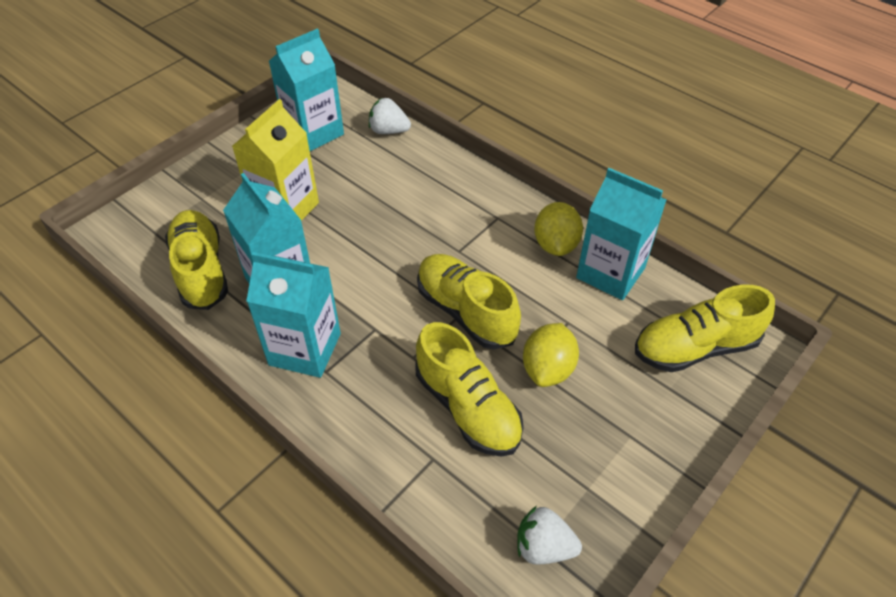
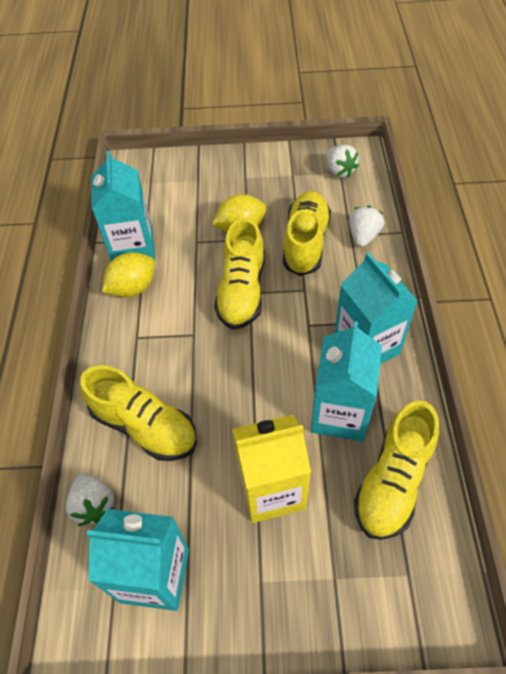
camera: 130 degrees left, 5 degrees up
(417, 467) = (363, 236): none -> white strawberry
(695, 348) = (158, 184): yellow shoe -> yellow shoe (145, 426)

